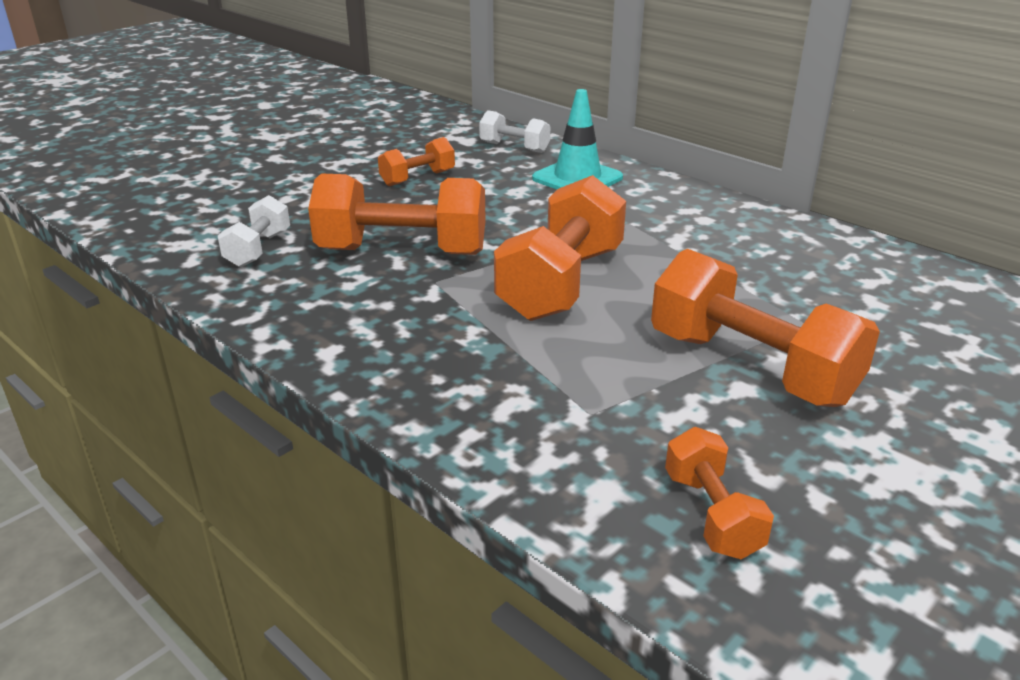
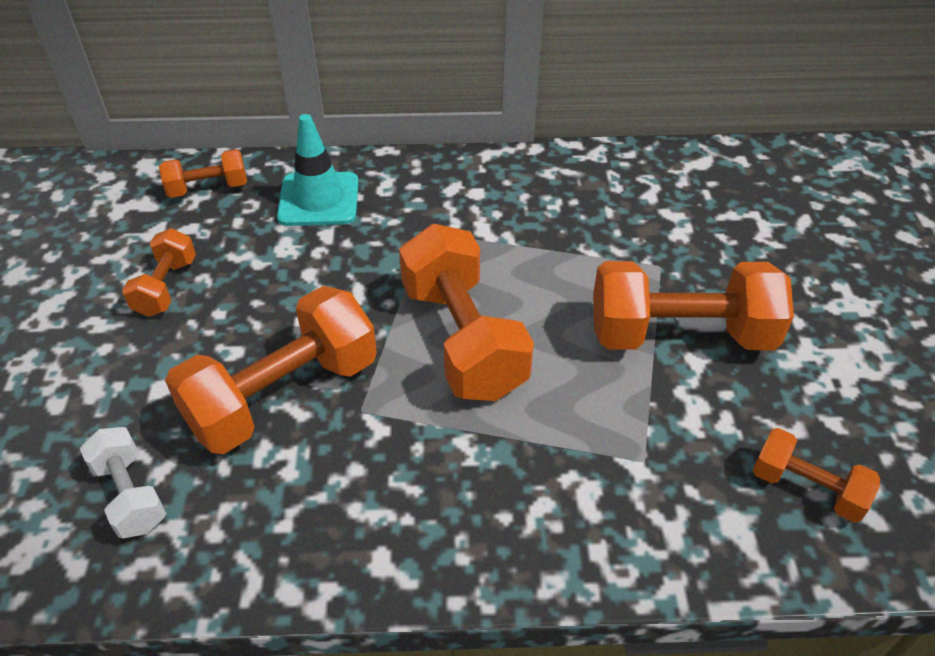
camera: 45 degrees left, 15 degrees up
(514, 147) = (208, 188): white dumbbell -> orange dumbbell

